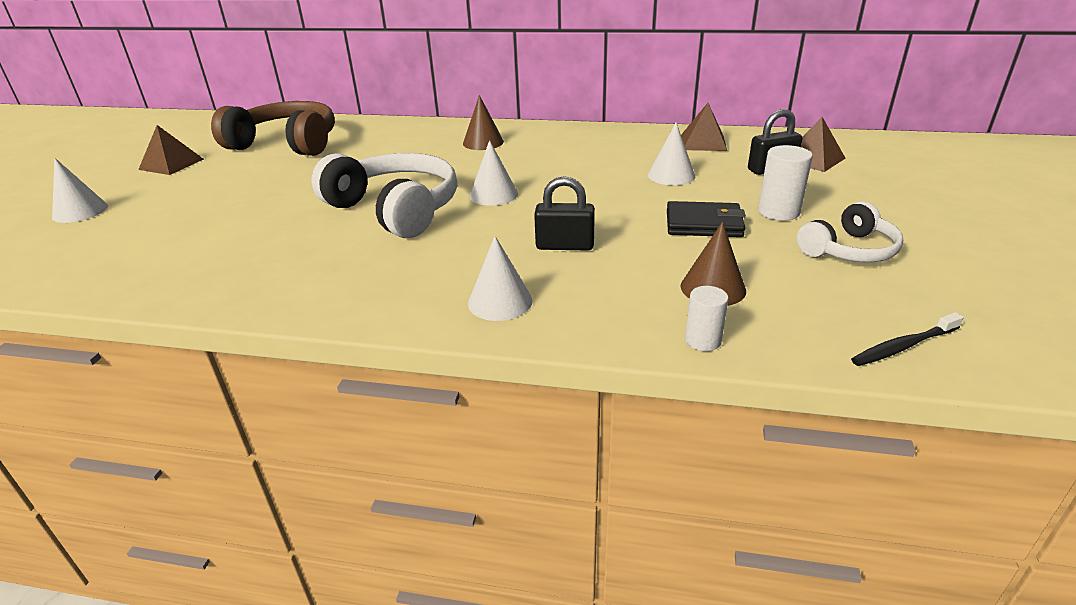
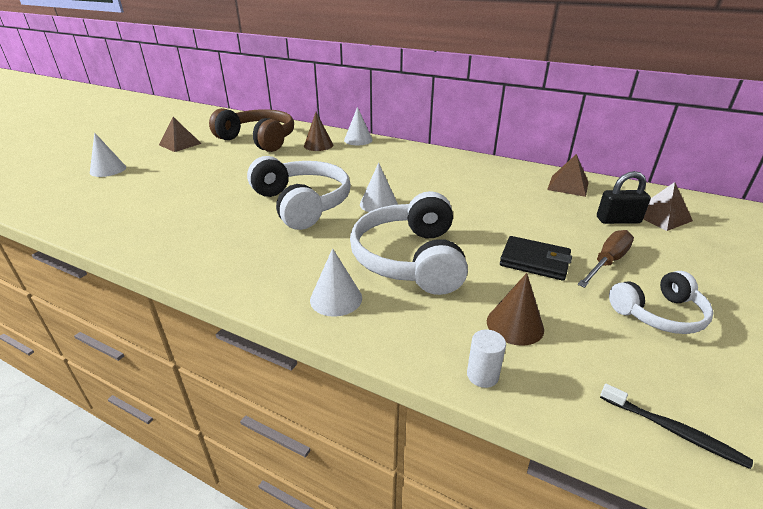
camera: 15 degrees right, 0 degrees up
(483, 142) = (393, 159): brown cone -> brown cone (318, 145)
(565, 246) = (410, 259): black padlock -> white headphones
(671, 175) = (527, 211): white cone -> white cone (358, 140)
(778, 212) = (607, 262): white cylinder -> brown screwdriver
(903, 346) = (673, 430): black toothbrush -> black toothbrush turned 135 degrees counterclockwise

